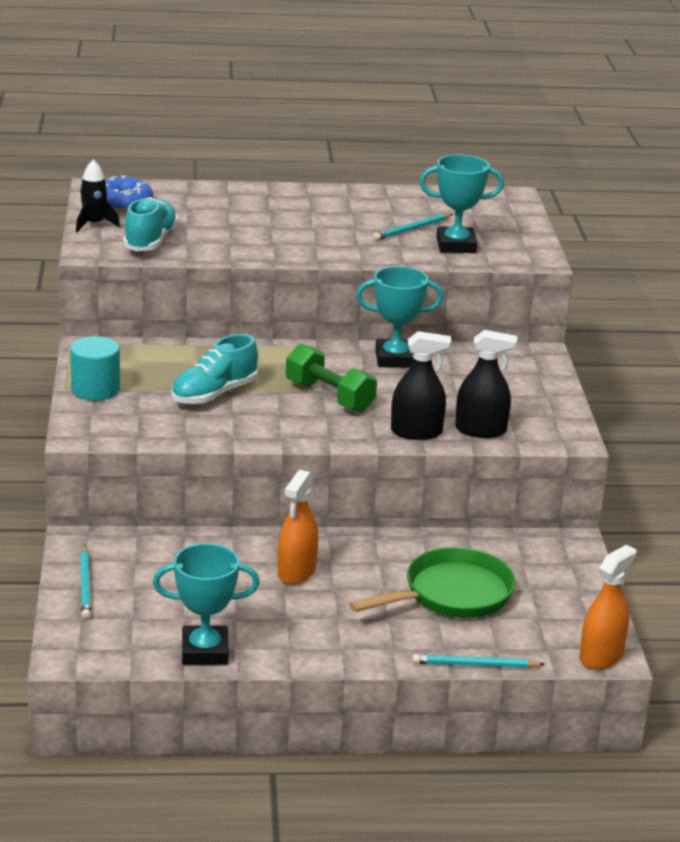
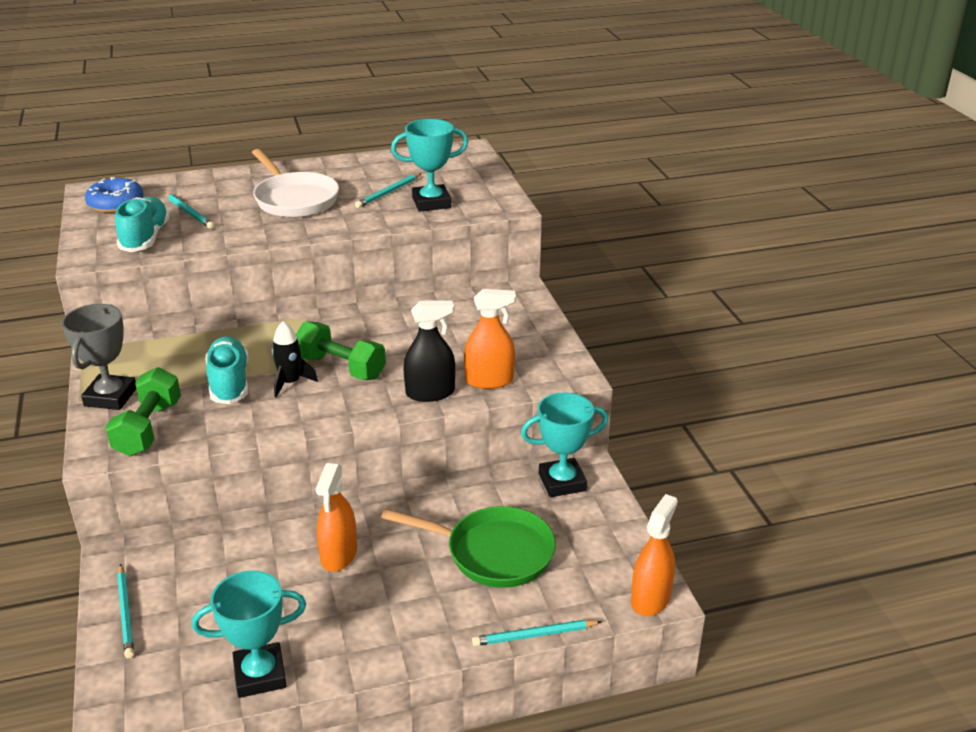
camera: 10 degrees left, 5 degrees up
(94, 224) = (89, 228): black rocket -> black rocket (290, 383)
(95, 389) = (110, 397): turquoise cylinder -> grey trophy
(130, 421) = (148, 428): none -> green dumbbell
(198, 222) = (189, 213): none -> turquoise pencil
(214, 394) = (229, 383): turquoise shoe -> turquoise shoe turned 135 degrees clockwise
(309, 223) = (294, 199): none -> white pan
(395, 359) = (394, 317): turquoise trophy -> turquoise trophy (562, 482)
(452, 594) = (493, 553): green pan -> green pan turned 60 degrees clockwise
(480, 430) = (489, 380): black spray bottle -> orange spray bottle

